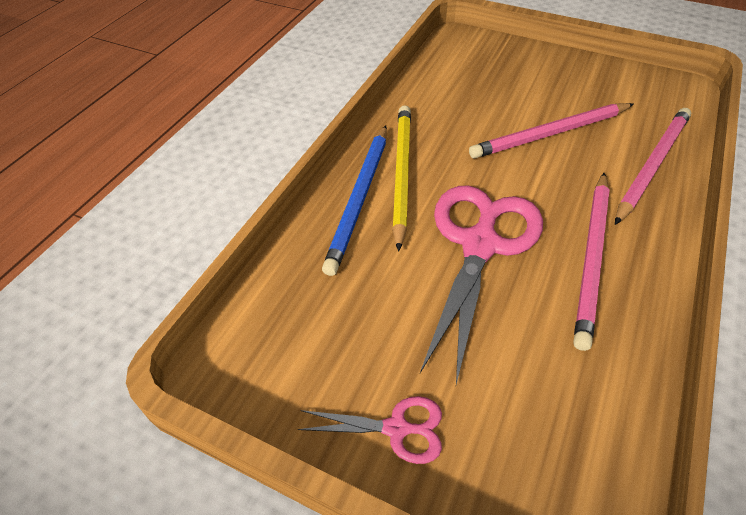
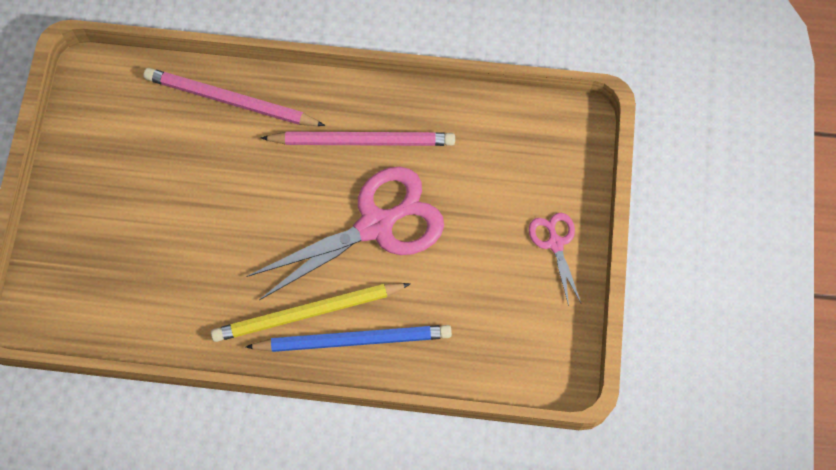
camera: 110 degrees left, 20 degrees up
(480, 244) = (376, 225): pink scissors -> pink scissors turned 150 degrees clockwise
(550, 134) = (207, 190): pink pencil -> none

